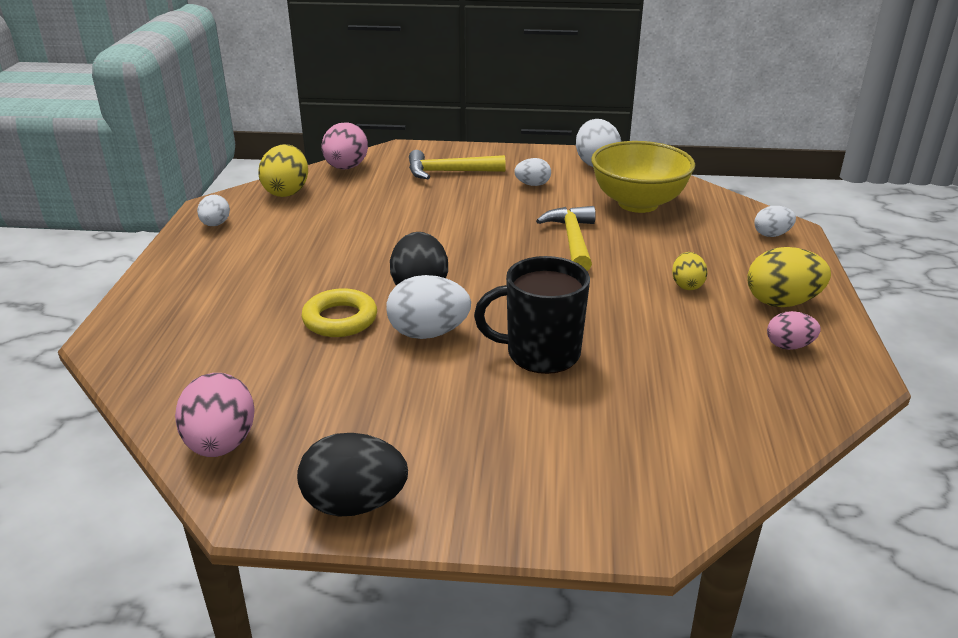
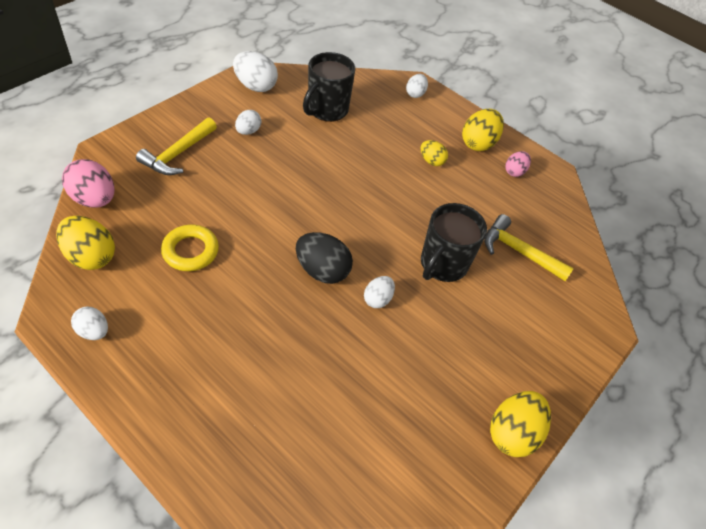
camera: 60 degrees left, 20 degrees up
(221, 444) = (409, 474): pink egg -> none
(340, 319) = (320, 333): yellow ring -> yellow ring (190, 251)
(355, 504) = (512, 433): black egg -> yellow egg
(428, 333) = (377, 299): white egg -> white egg, size x0.59
(572, 240) = (338, 166): yellow hammer -> yellow hammer (519, 251)
(638, 203) = (327, 110): yellow bowl -> black mug

